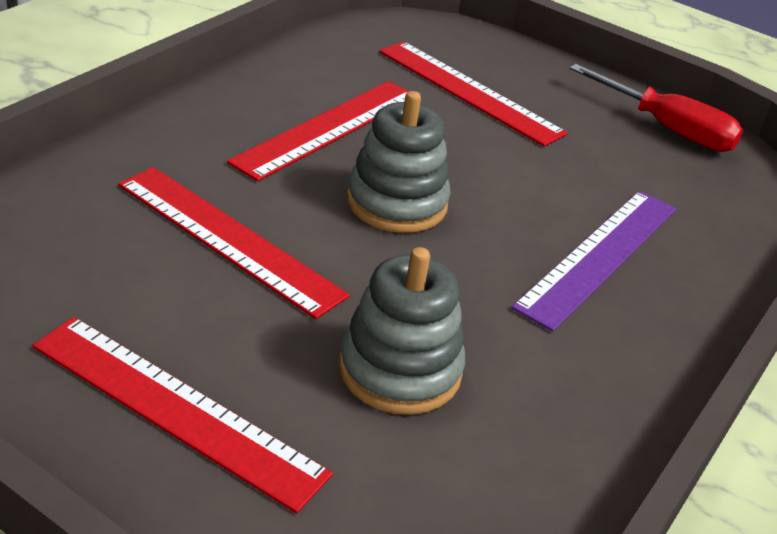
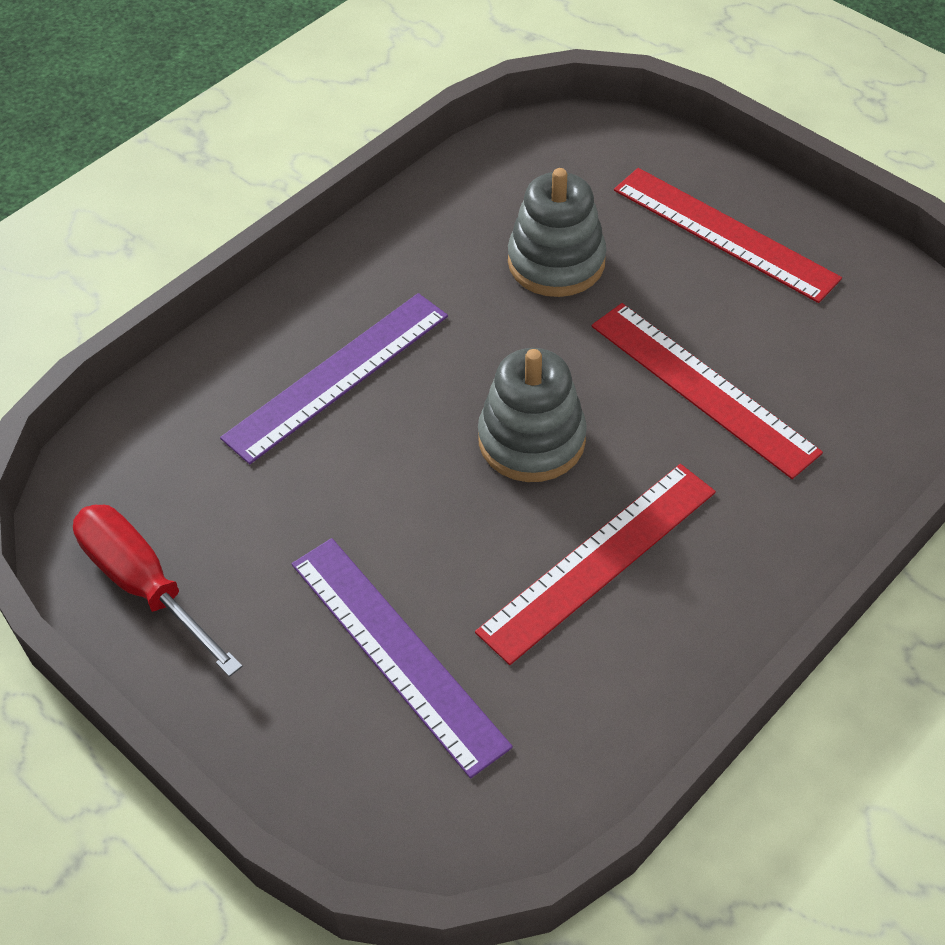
camera: 165 degrees left, 15 degrees up
(469, 92) = (397, 652): red ruler -> purple ruler

